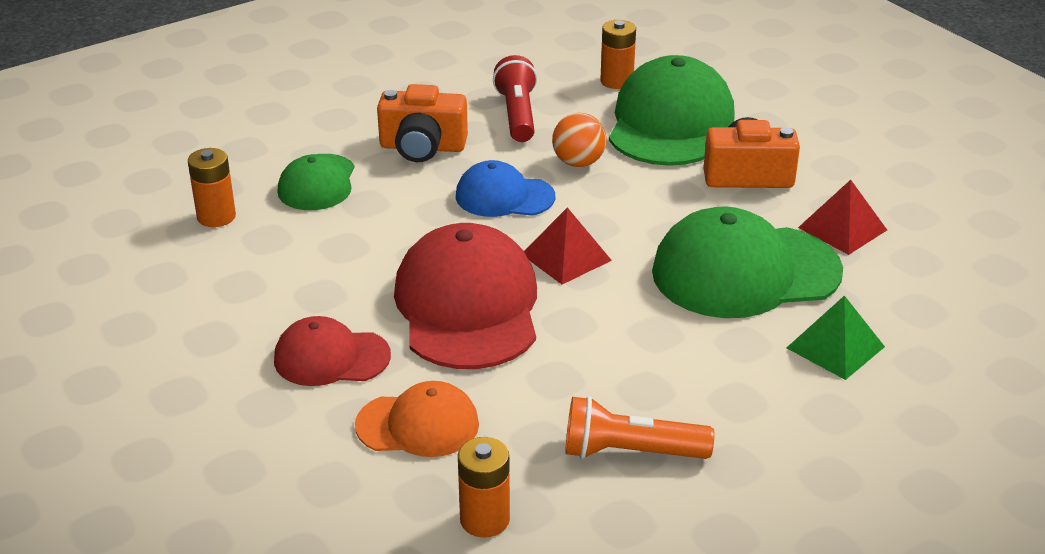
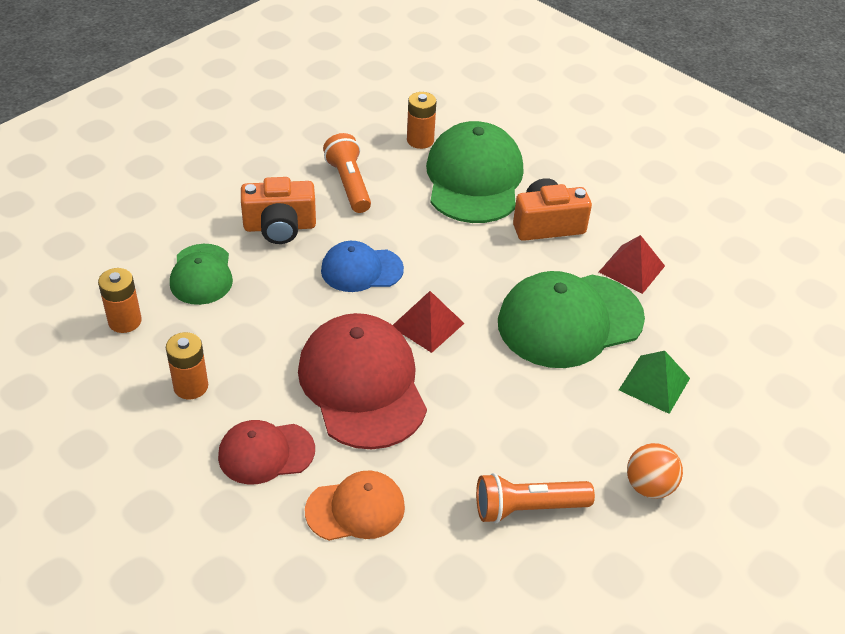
camera: 15 degrees left, 10 degrees up
(484, 519) = (433, 591): orange battery -> orange battery (191, 386)
(517, 115) = (349, 184): red flashlight -> orange flashlight
(578, 163) = (412, 228): orange ball -> orange ball (649, 486)

